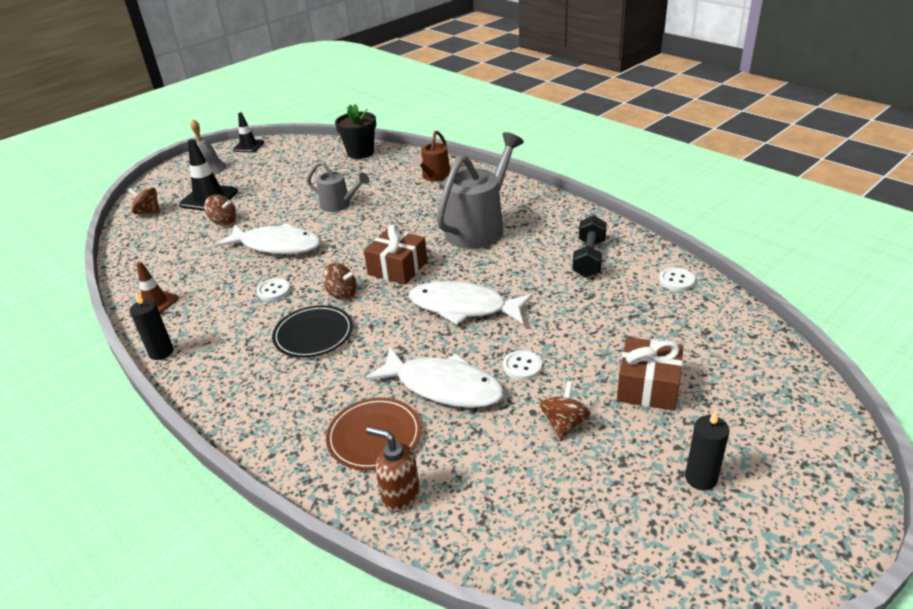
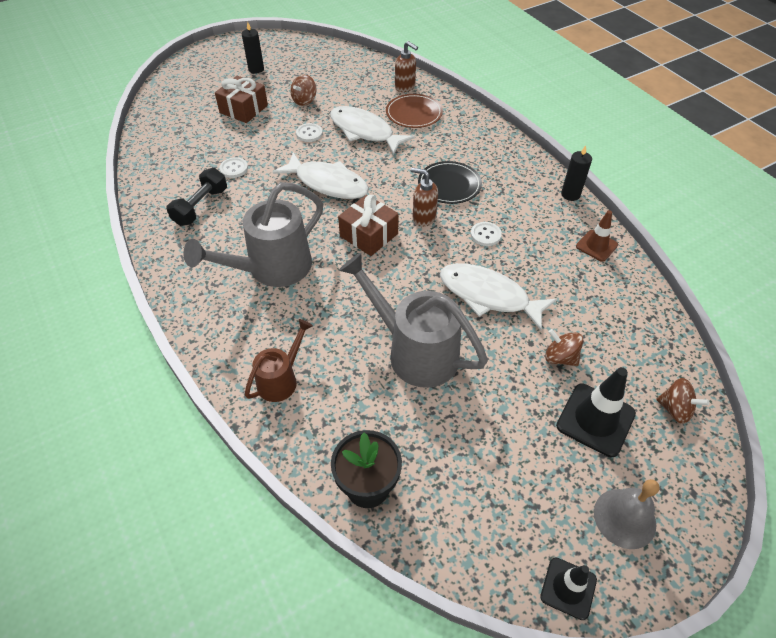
camera: 170 degrees left, 15 degrees up
(340, 205) = (414, 351): grey watering can -> grey watering can, size x1.80
(342, 294) = (423, 217): brown spinning top -> brown soap dispenser
(676, 280) = (155, 171): white button -> white button (234, 169)

